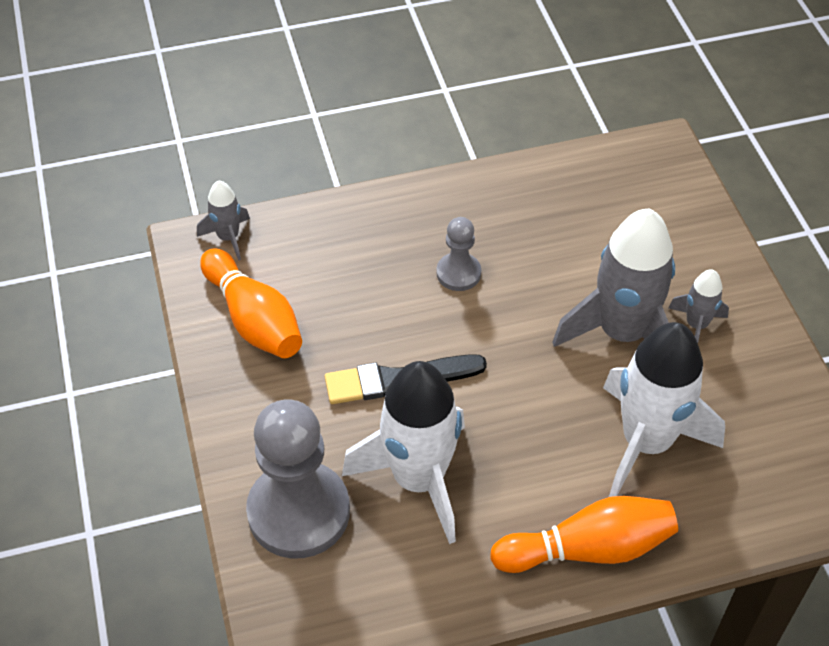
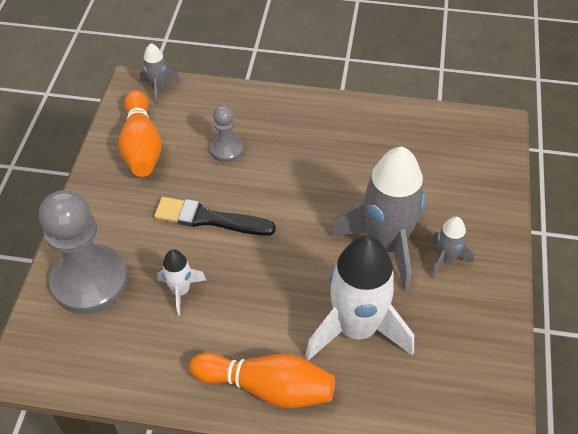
camera: 25 degrees right, 0 degrees up
(419, 479) = (181, 291): white rocket -> white rocket, size x0.47
(458, 273) = (295, 163): grey pawn -> grey pawn (226, 149)

